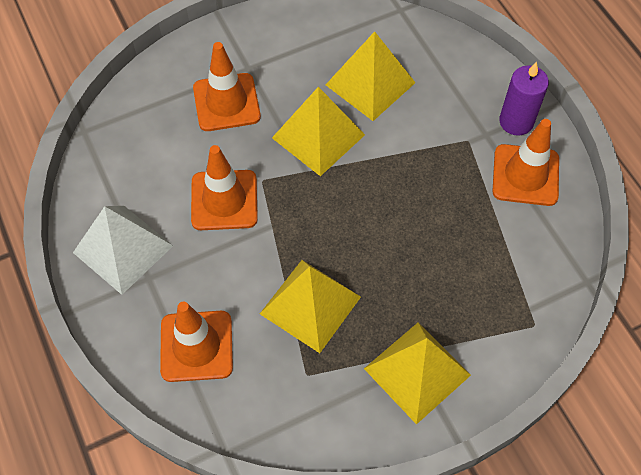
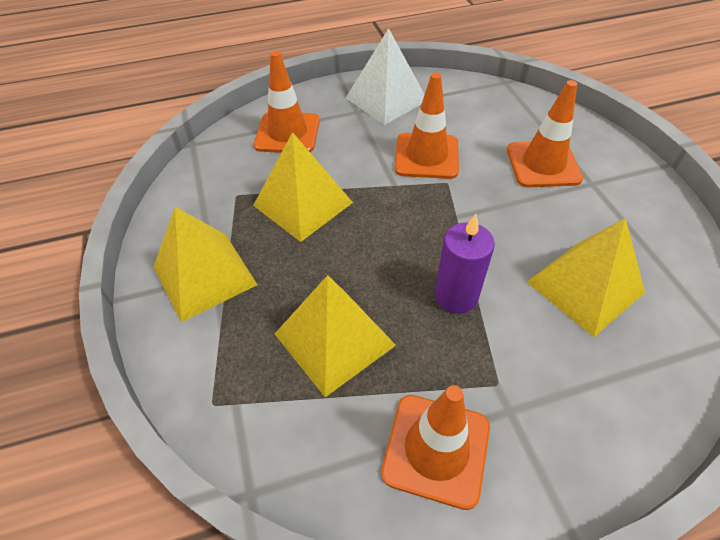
camera: 100 degrees right, 10 degrees down
(318, 136) = (502, 230): yellow pyramid -> yellow pyramid (334, 339)
(516, 121) = (534, 460): purple candle -> purple candle (456, 296)

